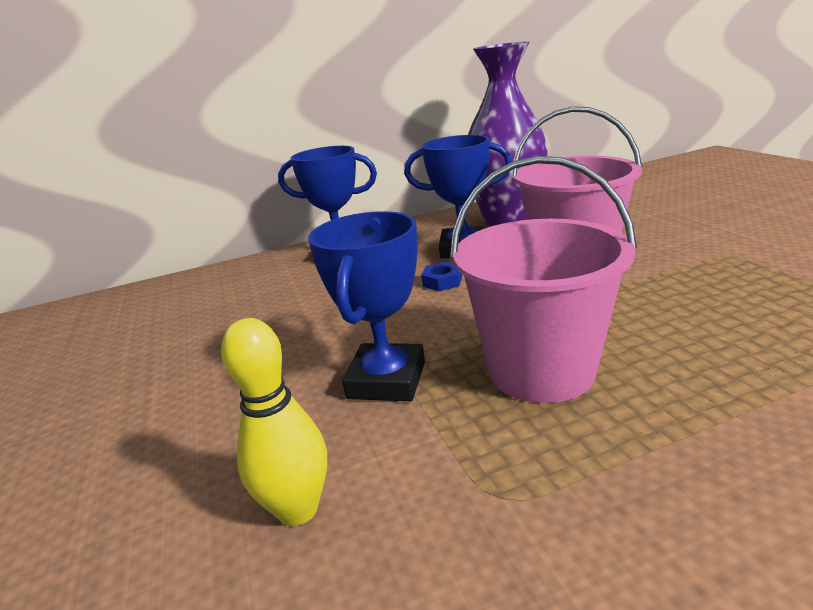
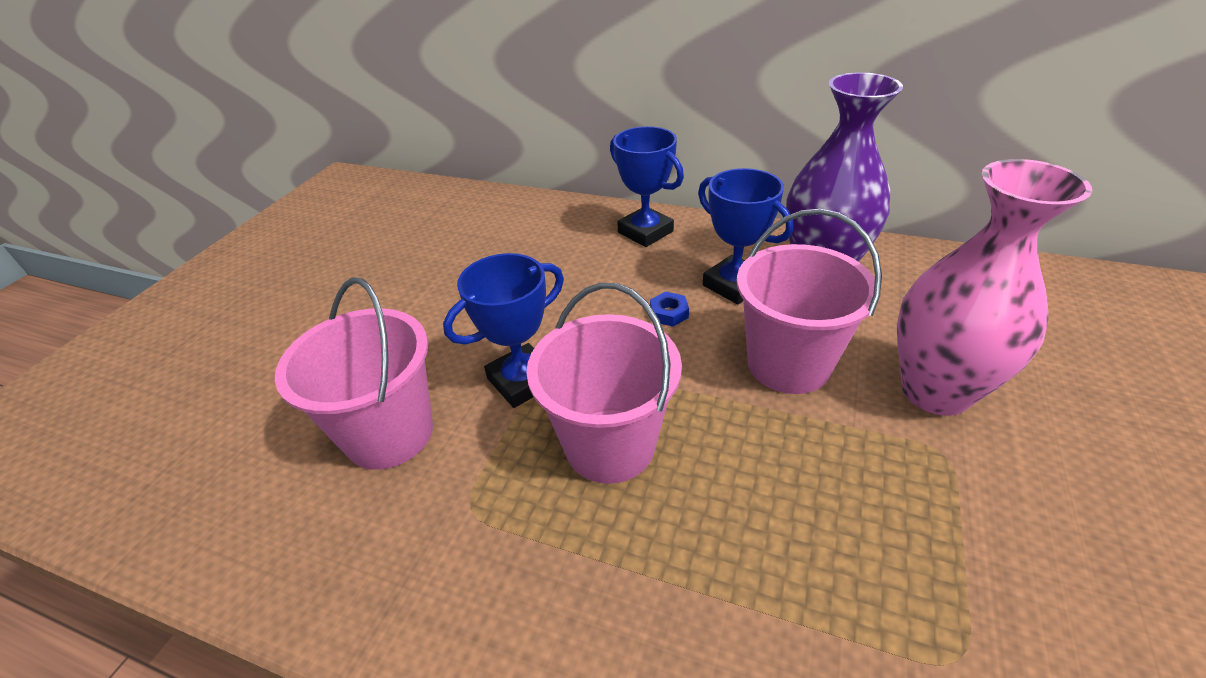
camera: 40 degrees right, 15 degrees up
(298, 509) = (389, 433): yellow bowling pin -> pink bucket
(671, 236) = (935, 391): none -> pink vase

